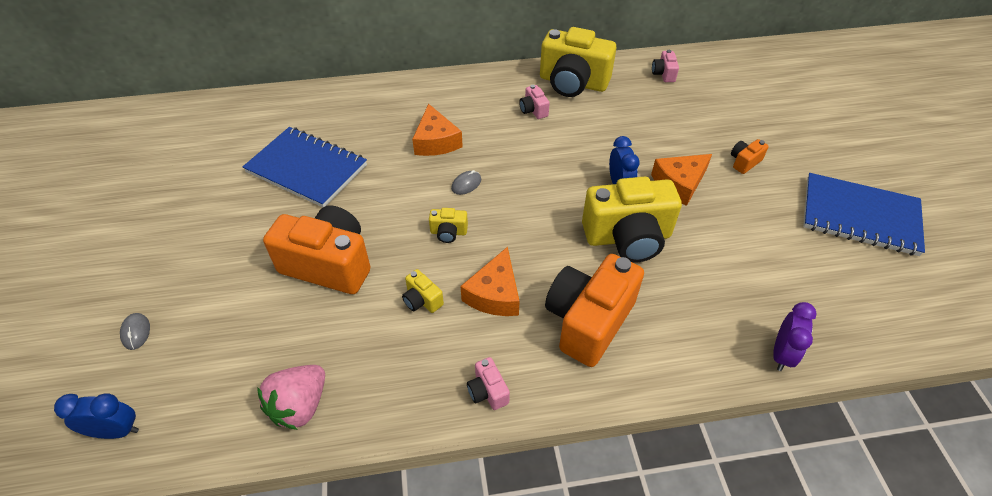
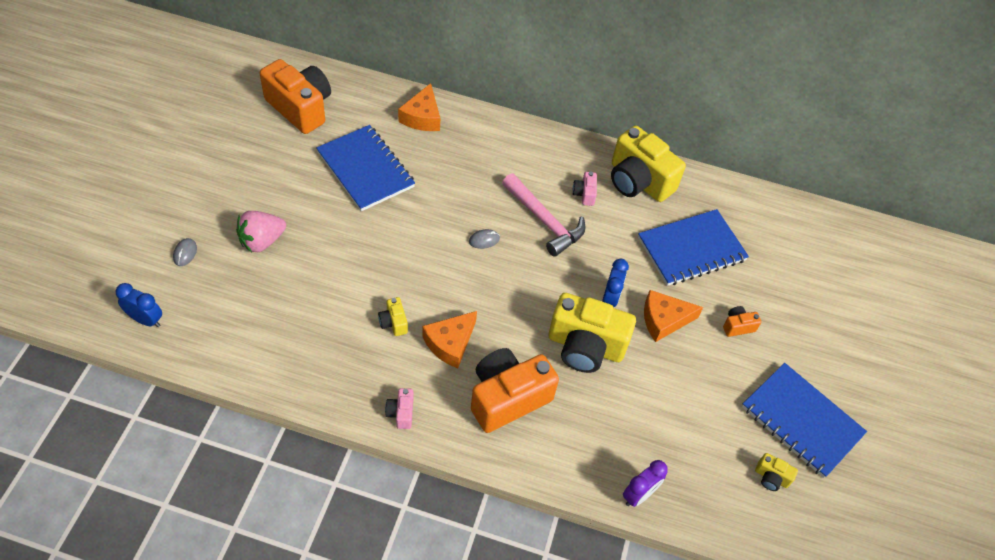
camera: 20 degrees right, 5 degrees up
(300, 406) = (268, 360): pink strawberry -> pink strawberry (262, 241)
(329, 264) = (341, 261): orange camera -> orange camera (300, 108)
(436, 141) = (482, 189): orange cheese -> orange cheese (422, 117)
(448, 232) = (445, 276): yellow camera -> yellow camera (771, 477)
(513, 145) = (544, 221): none -> pink hammer
(657, 117) = (691, 249): none -> blue notebook
(663, 74) = (730, 207): pink camera -> none

